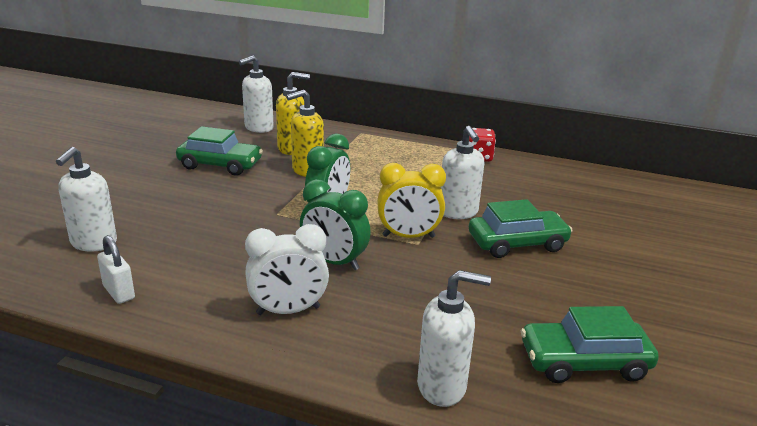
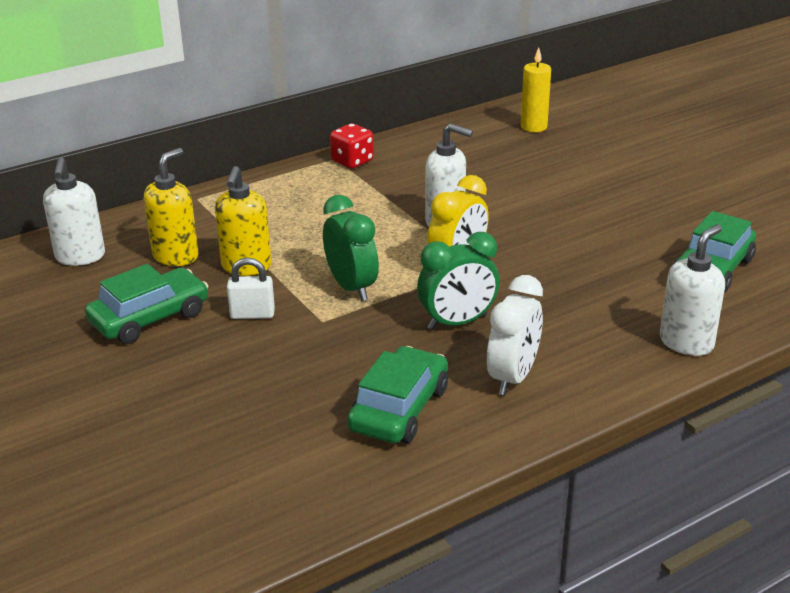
camera: 50 degrees left, 5 degrees up
(93, 243) = (240, 463): white soap dispenser -> none
(119, 292) = (372, 471): white padlock -> white padlock (252, 314)
(517, 243) = (530, 218): green car -> green car (399, 409)
(649, 200) = (533, 127): none -> yellow candle

